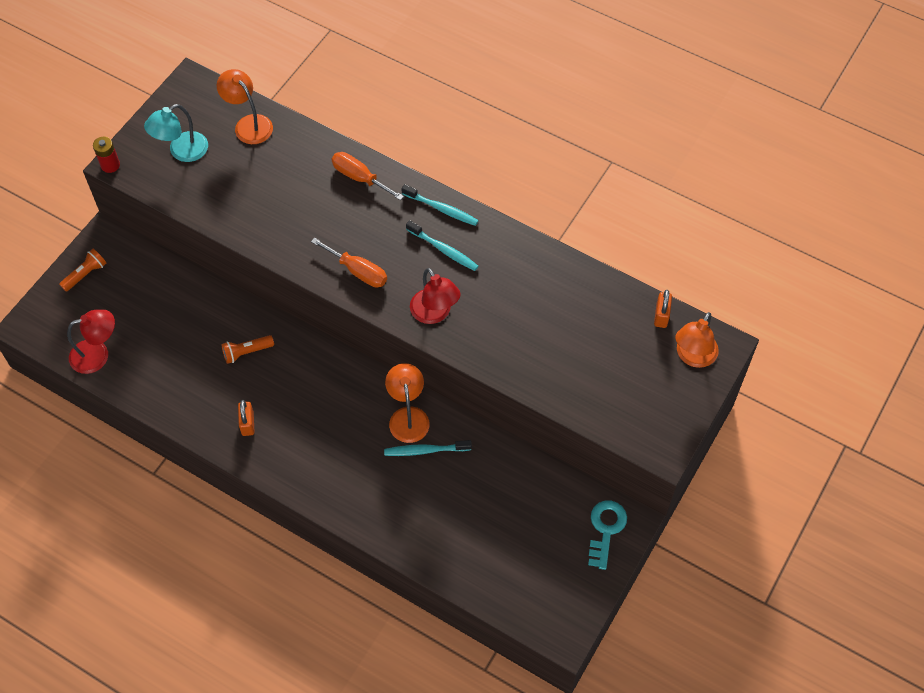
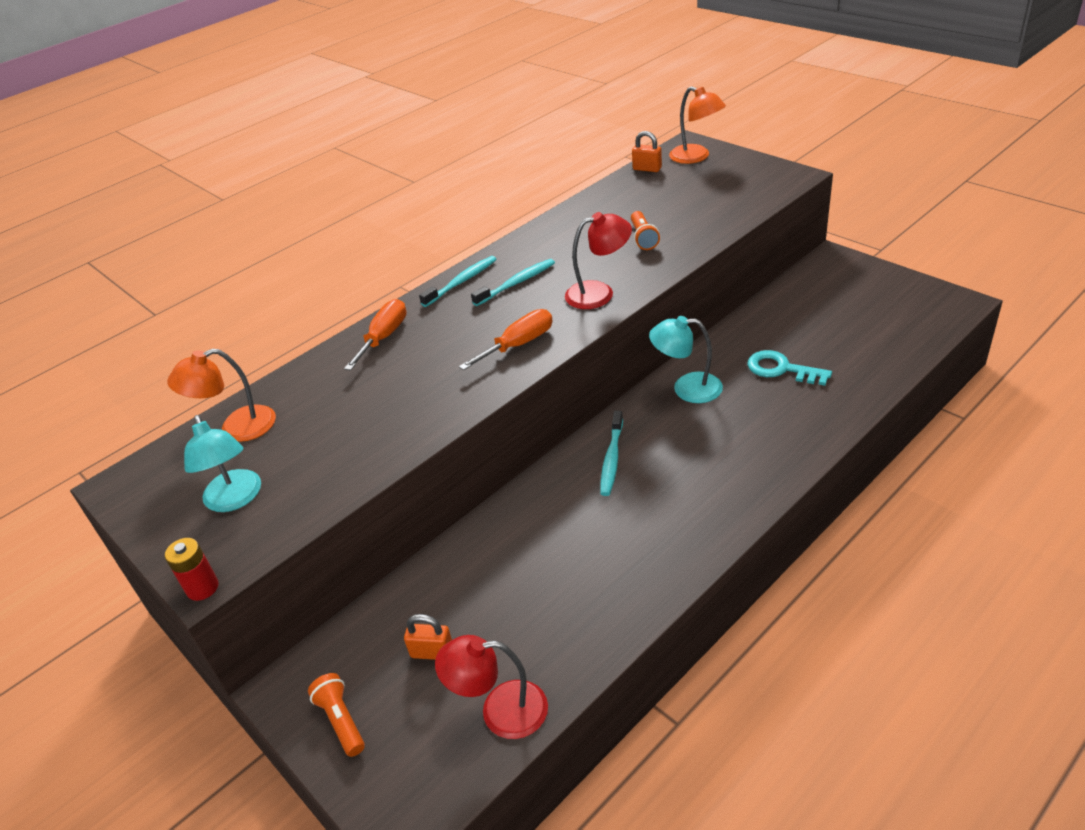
camera: 70 degrees left, 20 degrees down
(97, 354) = (500, 711): red lamp -> red lamp turned 90 degrees counterclockwise
(247, 352) = (556, 525): orange flashlight -> orange flashlight (643, 238)
(247, 423) = (667, 531): orange padlock -> orange padlock (432, 652)
(359, 178) = (384, 337): orange screwdriver -> orange screwdriver turned 150 degrees clockwise
(408, 416) = (687, 388): orange lamp -> turquoise lamp
(425, 450) = (734, 378): turquoise toothbrush -> turquoise toothbrush (612, 459)
(605, 529) = (840, 271): turquoise key -> turquoise key (781, 369)

